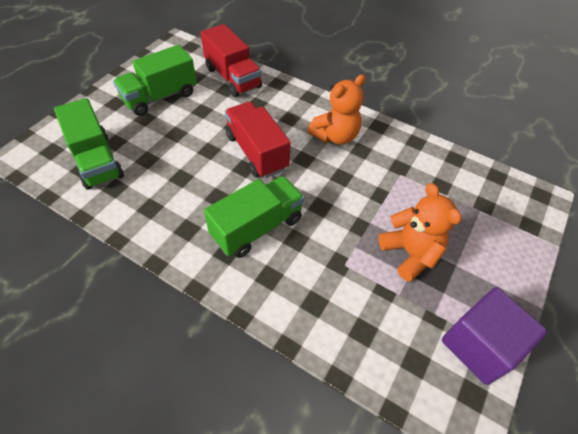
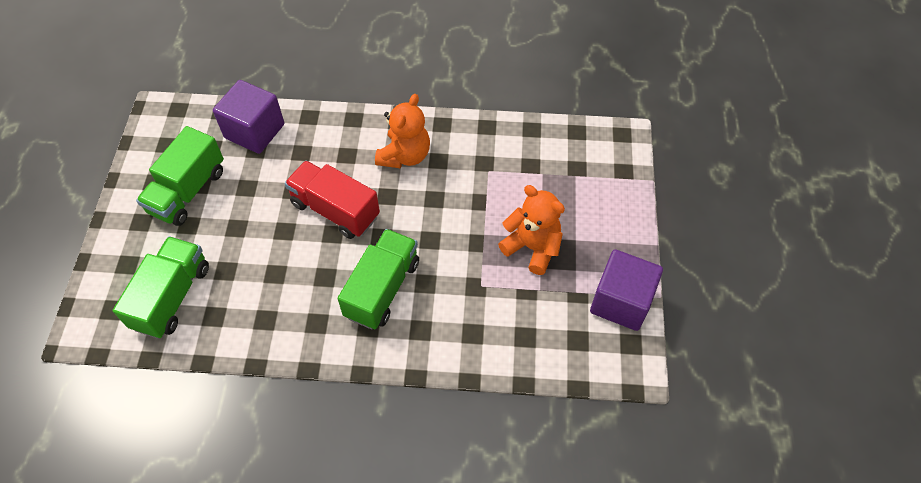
camera: 25 degrees left, 5 degrees up
(97, 161) = (172, 297): green truck -> green truck turned 105 degrees counterclockwise
(232, 78) = (254, 131): red truck -> purple cube

